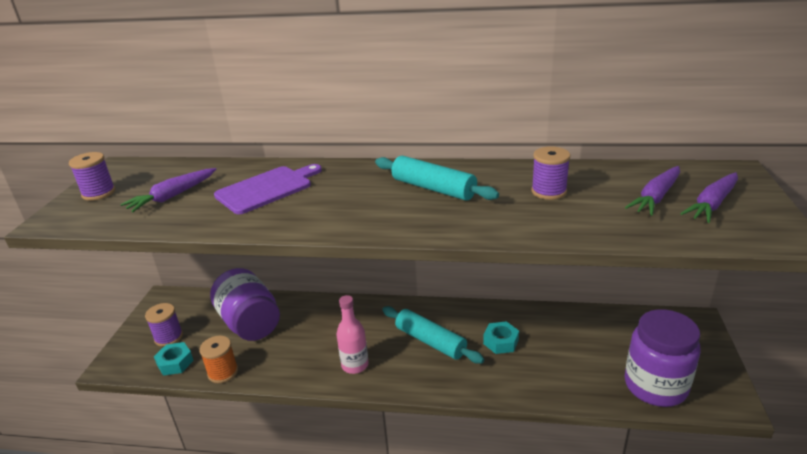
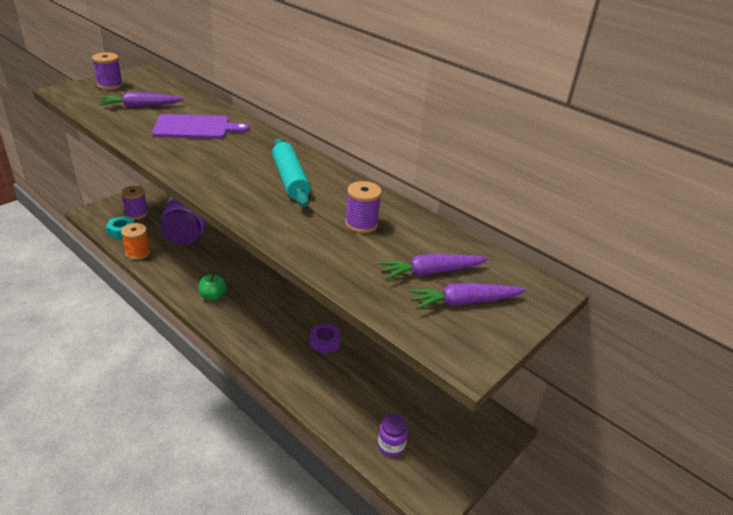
camera: 30 degrees right, 5 degrees up
(355, 365) = (213, 296): pink bottle -> green apple
(430, 341) = (279, 311): turquoise rolling pin -> none
(501, 342) = (325, 342): turquoise nut -> purple nut
(655, 386) = (391, 446): purple jar -> purple jar, size x0.46

